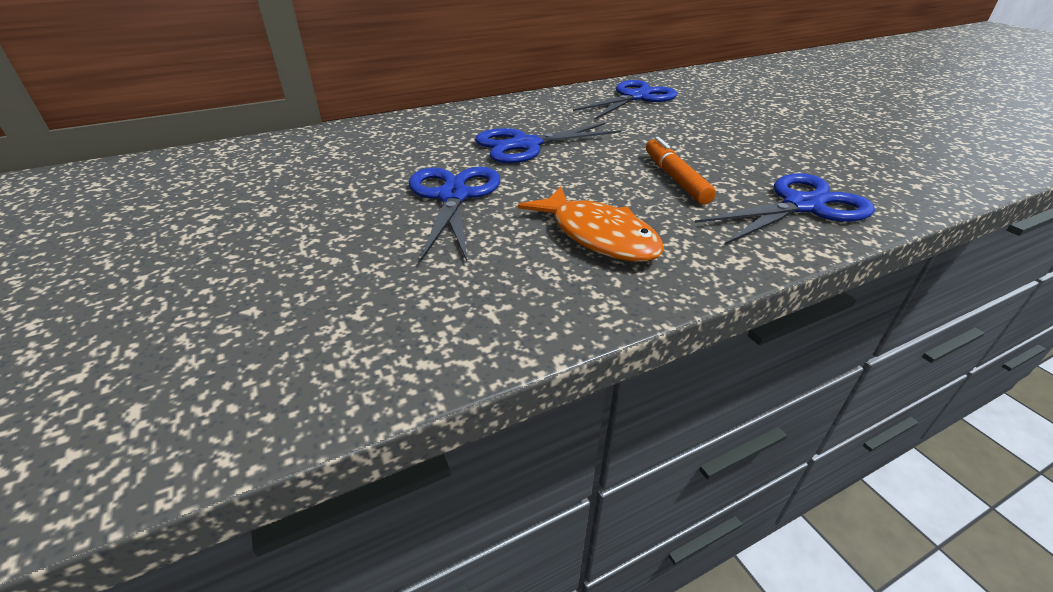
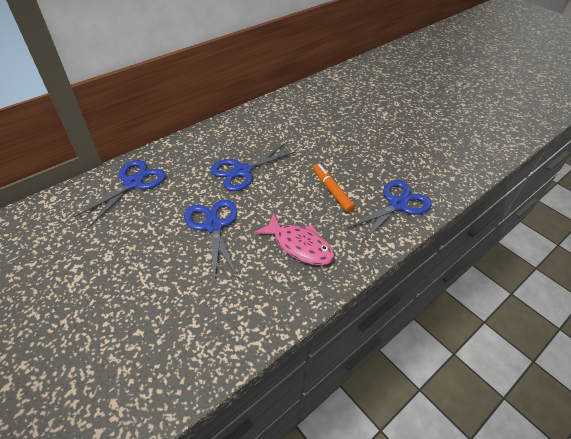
camera: 15 degrees left, 10 degrees up
(598, 236) = (299, 245): orange fish -> pink fish
(635, 97) = (297, 111): blue scissors -> blue scissors (133, 183)

